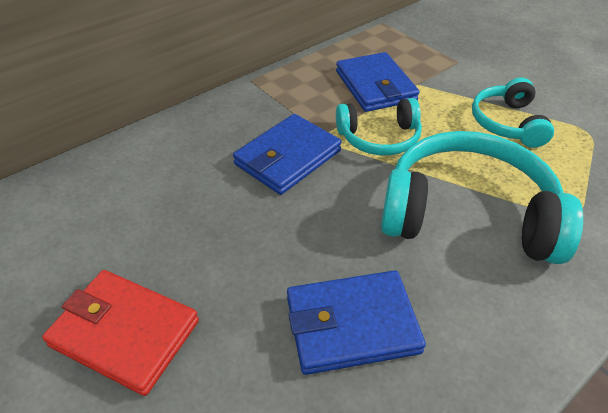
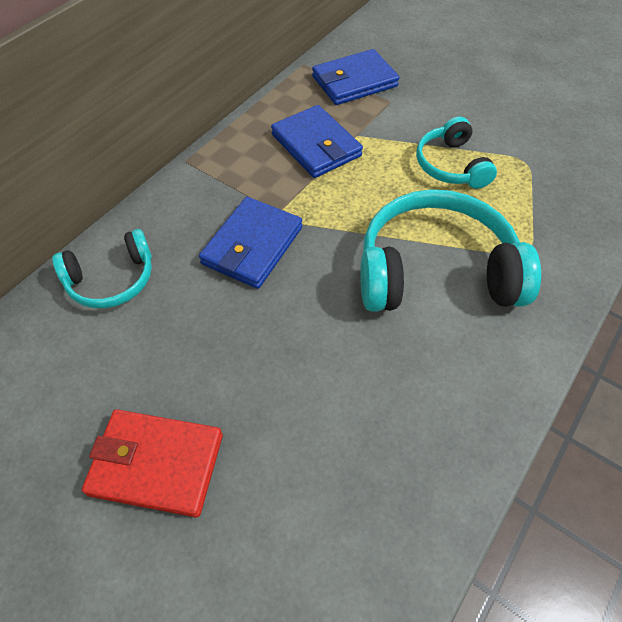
camera: 15 degrees left, 10 degrees up
(352, 324) = (361, 404): blue wallet -> blue wallet (354, 81)
(379, 138) = (335, 205): turquoise headphones -> turquoise headphones (112, 279)

